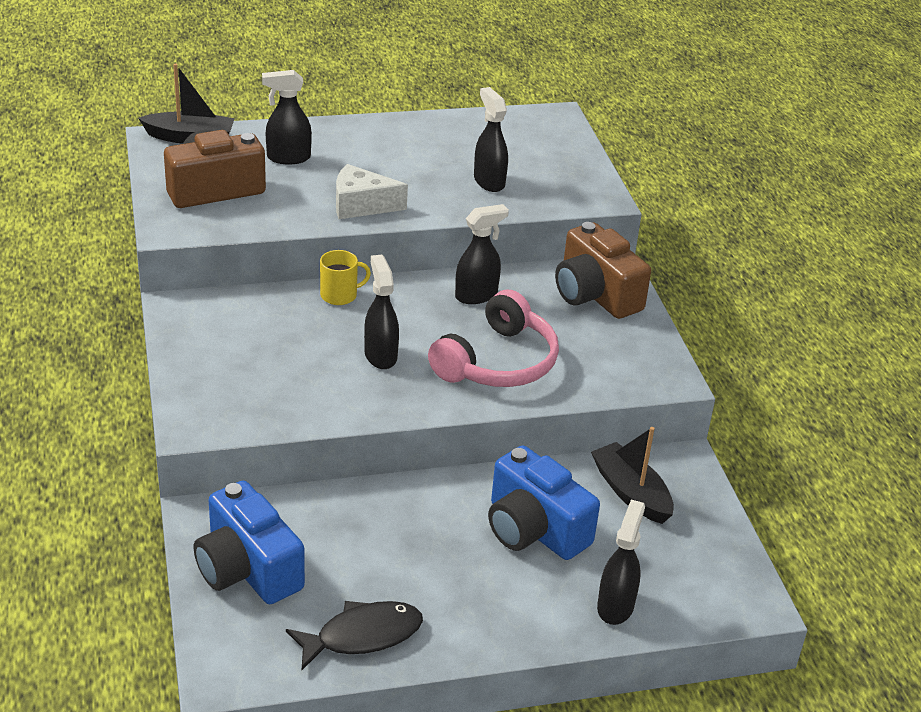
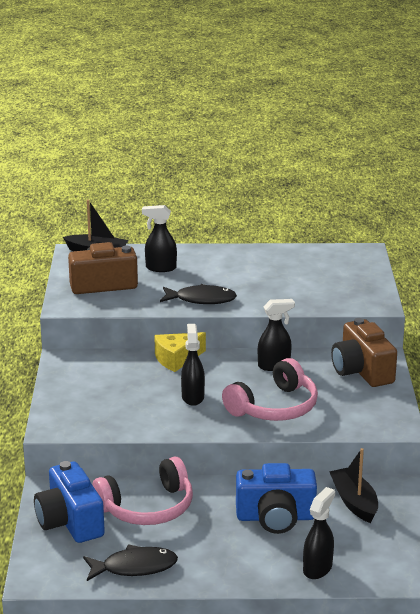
camera: 15 degrees right, 10 degrees down
(339, 295) = (176, 359): yellow mug -> yellow cheese
(353, 533) = (148, 507): none -> pink headphones
(361, 205) = (201, 299): white cheese -> black fish
(489, 181) = (298, 290): black spray bottle -> none
(534, 529) = (275, 517): blue camera -> blue camera turned 60 degrees counterclockwise

